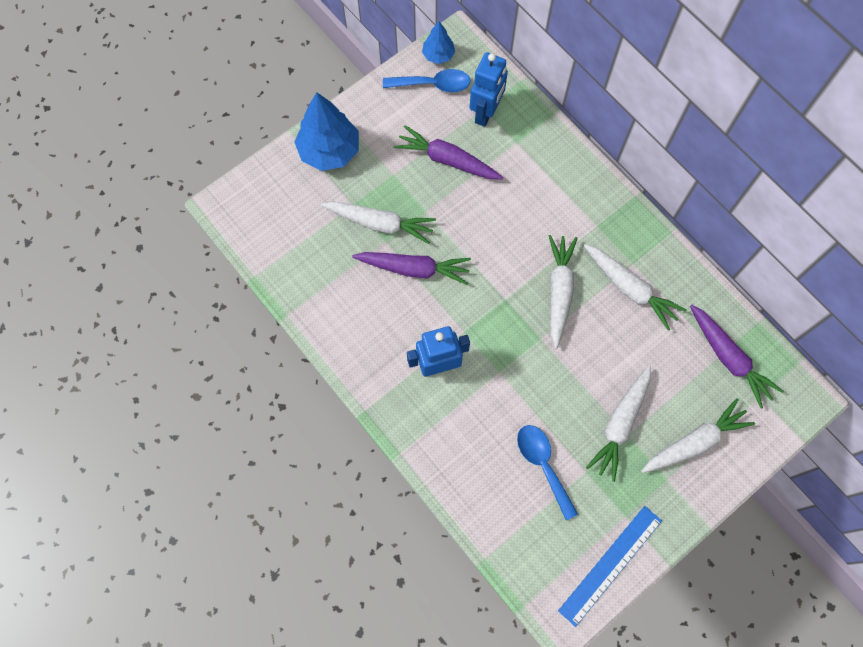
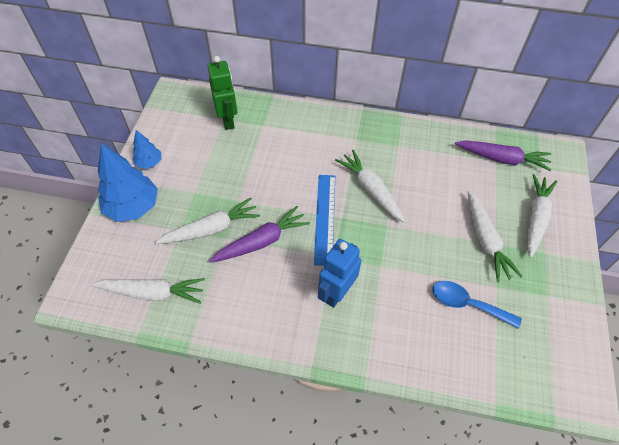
camera: 40 degrees left, 15 degrees down
(433, 84) = (177, 125): blue spoon -> none
(438, 55) = (166, 107): blue tree -> blue tree (149, 163)
(447, 160) = (225, 161): purple carrot -> none
(486, 112) = (228, 120): blue robot -> green robot
(610, 565) = (573, 335): blue ruler -> blue ruler (325, 218)
(630, 289) = (410, 160): white carrot -> white carrot (153, 293)

